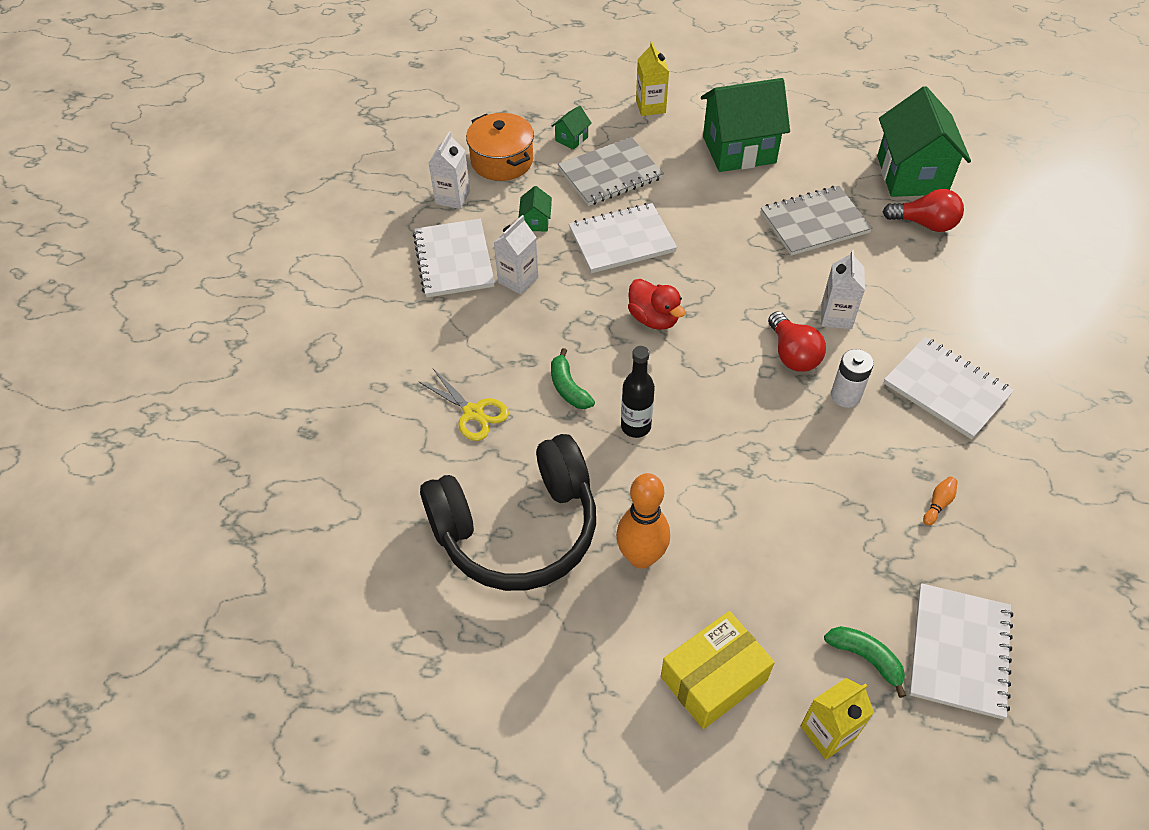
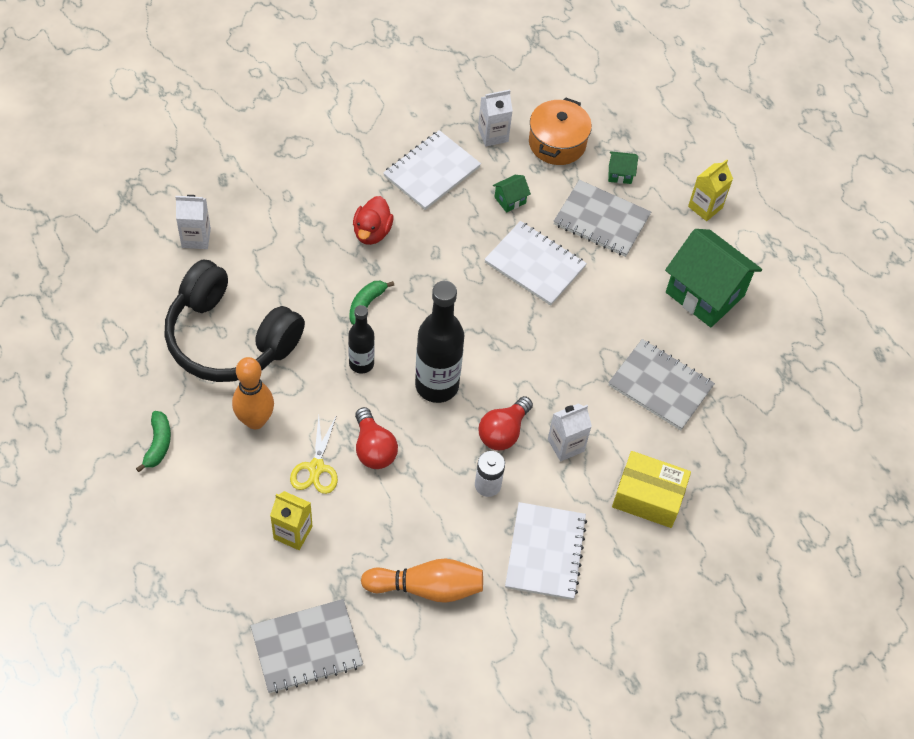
camera: 50 degrees right, 5 degrees up
(473, 412) = (304, 261): yellow scissors -> yellow scissors (316, 468)
(518, 280) = (443, 221): white carton -> white carton (196, 238)
(654, 318) = (470, 325): red duck -> red duck (372, 232)
(705, 378) = (437, 385): none -> black bottle
(713, 678) = (191, 506): yellow box -> yellow box (648, 497)
(828, 732) = (194, 590): yellow carton -> yellow carton (293, 532)
(866, 658) = (264, 590): green banana -> green banana (158, 444)
(911, 175) = (780, 434): green house -> none
(925, 224) = (725, 467): red light bulb -> red light bulb (373, 449)
(938, 504) = (427, 587): orange bowling pin -> orange bowling pin, size x2.44
(959, 651) = (306, 647): white notebook -> grey notebook

